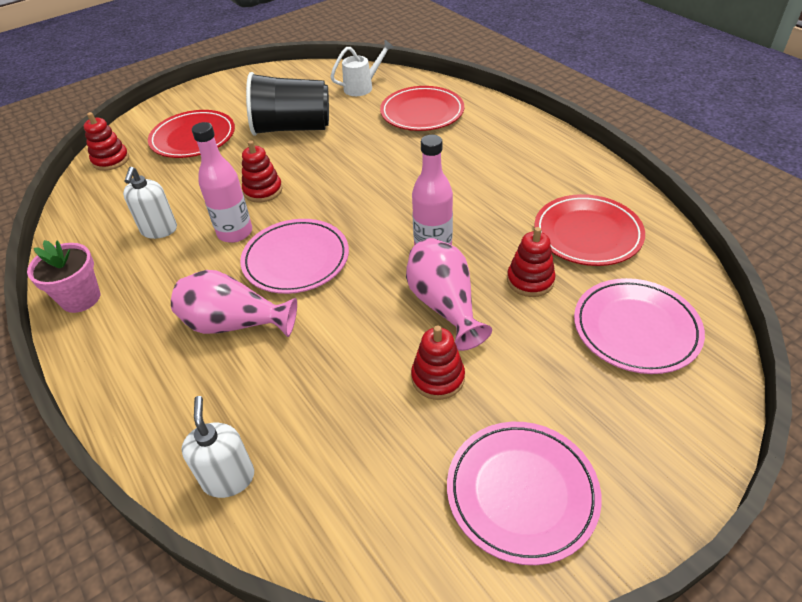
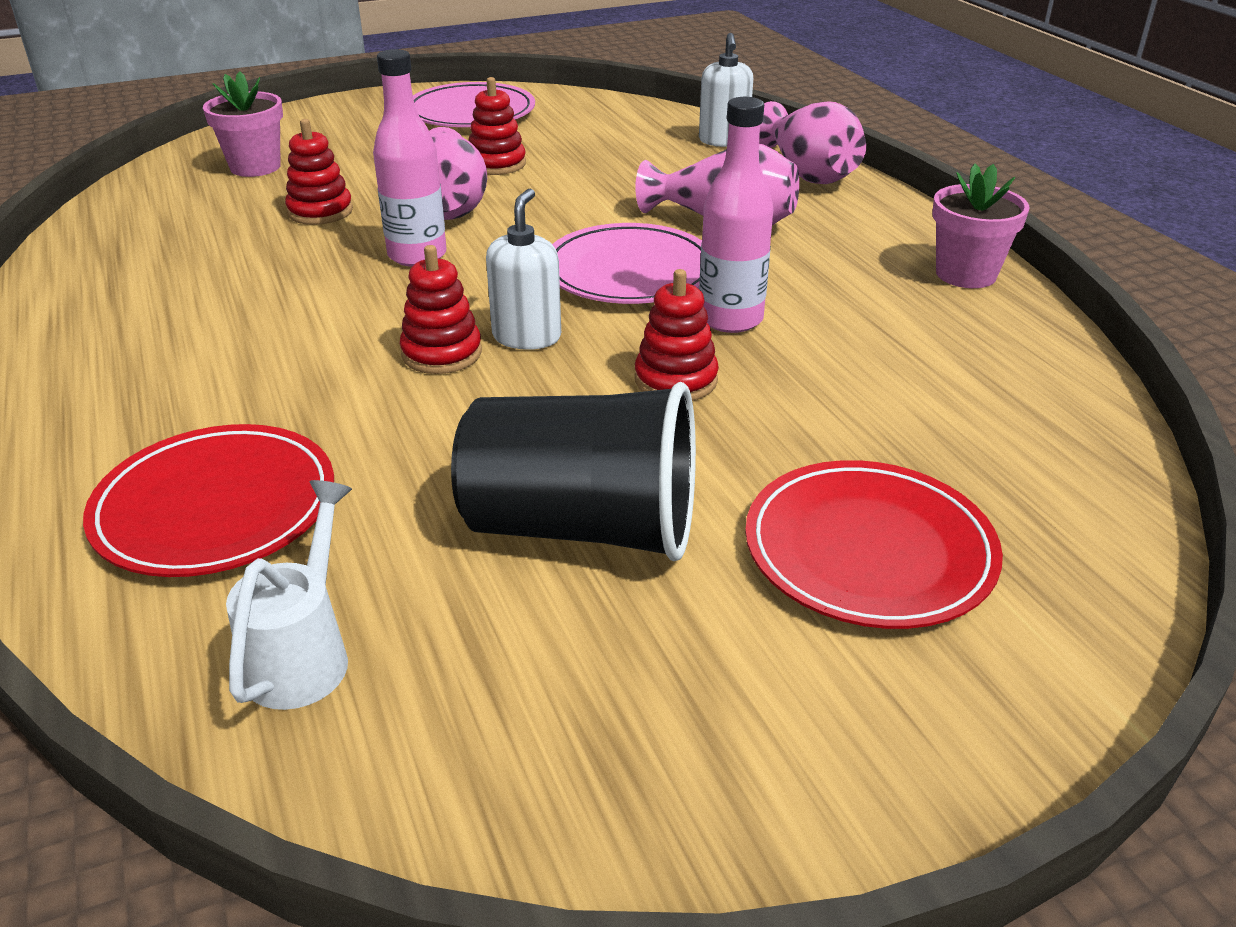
camera: 170 degrees left, 10 degrees down
(111, 160) = (1083, 521): red stacking toy -> red stacking toy (441, 353)
(154, 422) = (807, 173): none -> pink vase
(159, 230) = (876, 343): white soap dispenser -> white soap dispenser (527, 337)
(363, 87) = (304, 653): white watering can -> white watering can turned 120 degrees clockwise
(587, 234) = (184, 241): red plate -> none
(636, 329) = (255, 167): pink plate -> pink flower pot

